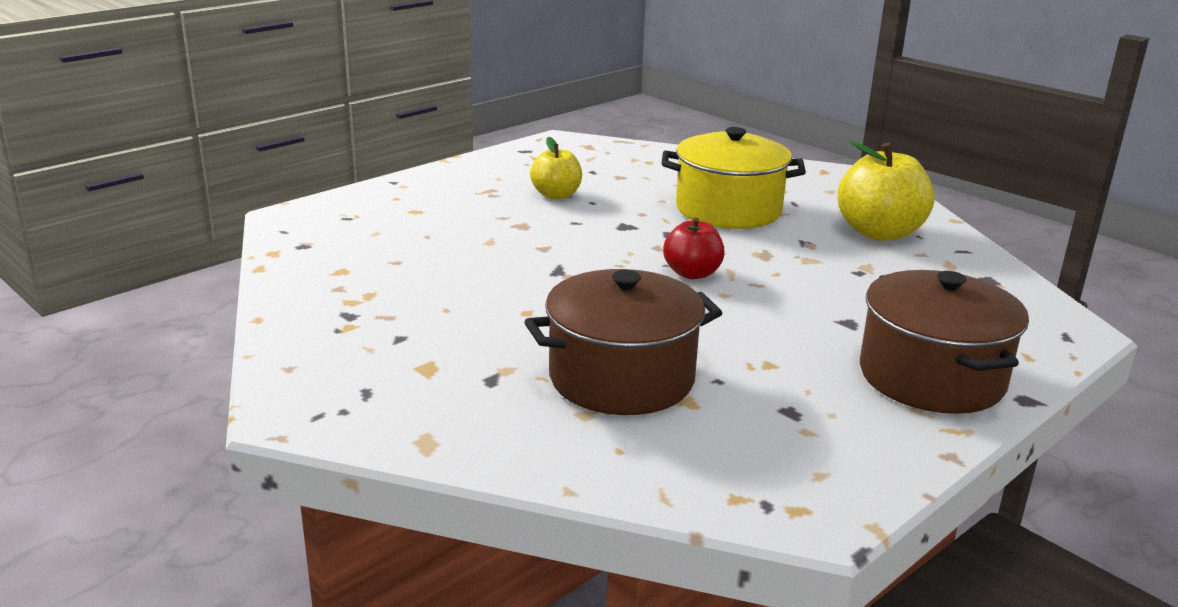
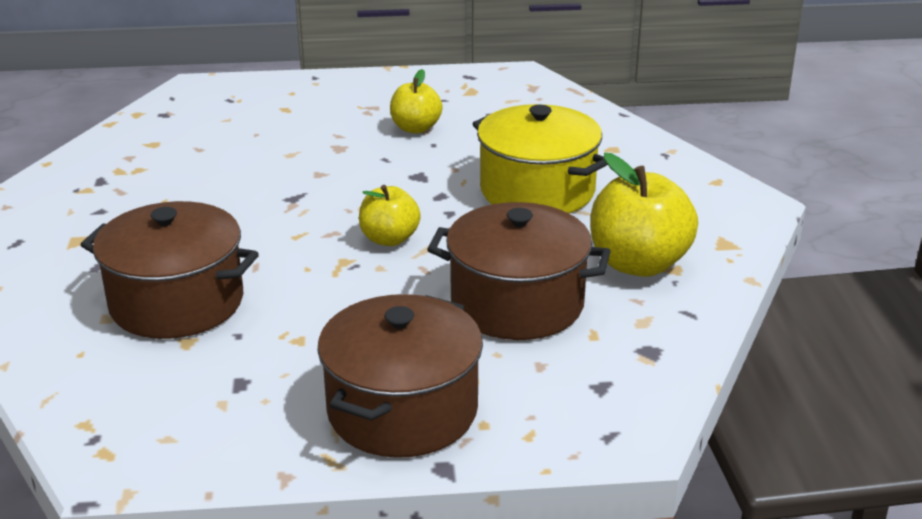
camera: 40 degrees right, 5 degrees up
(692, 273) = (389, 239): red apple -> yellow apple
(860, 283) = (517, 304): none -> brown pot

